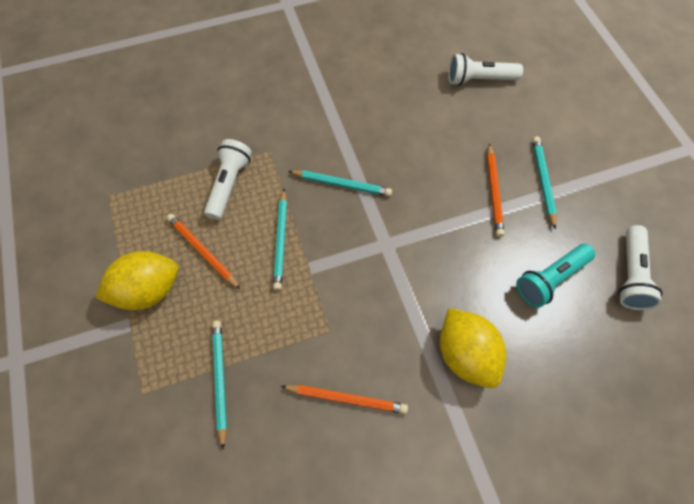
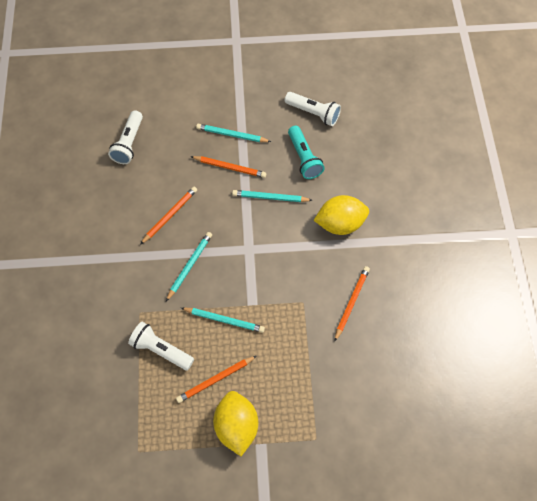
camera: 75 degrees left, 0 degrees up
(220, 379) = (319, 382): turquoise pencil -> turquoise pencil (270, 197)
(401, 146) = (170, 215): none -> orange pencil

